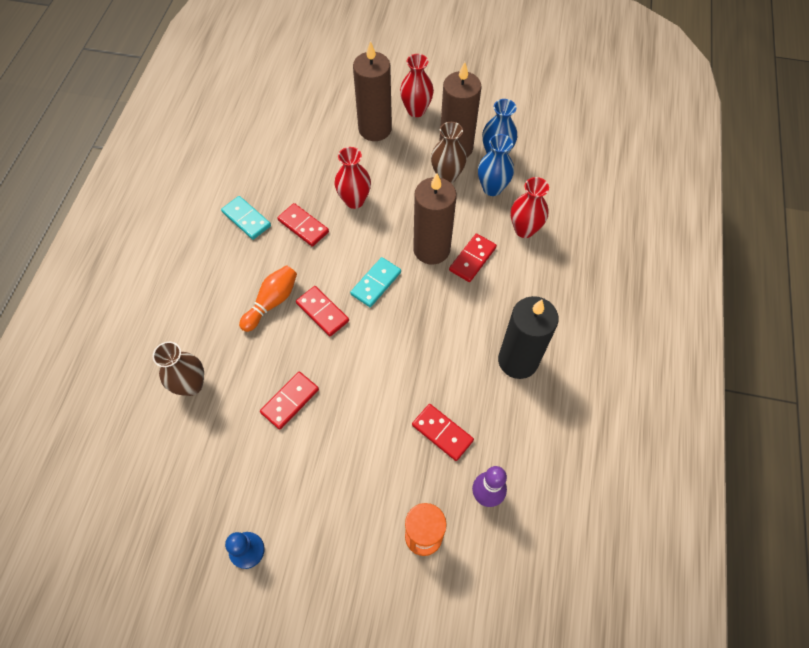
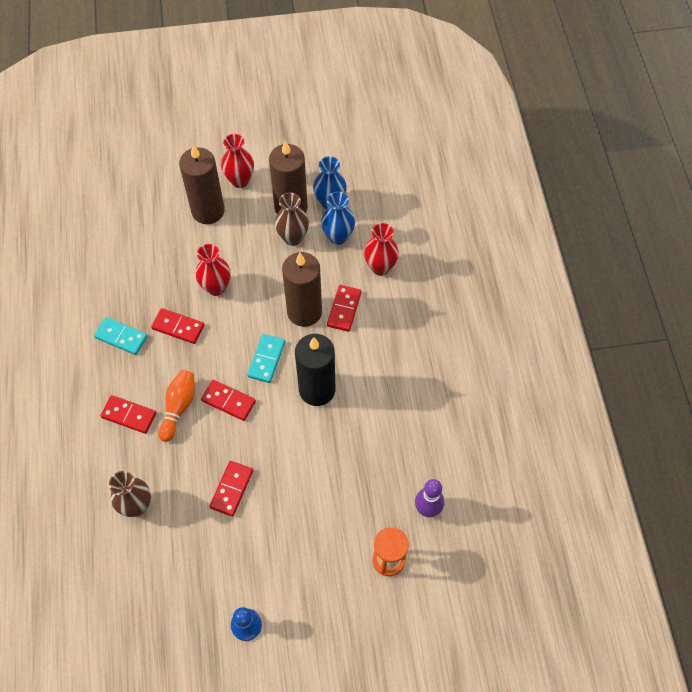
camera: 20 degrees left, 0 degrees up
(442, 433) = (373, 470): red domino -> red domino (129, 415)
(518, 361) = (415, 387): black candle -> black candle (317, 390)

